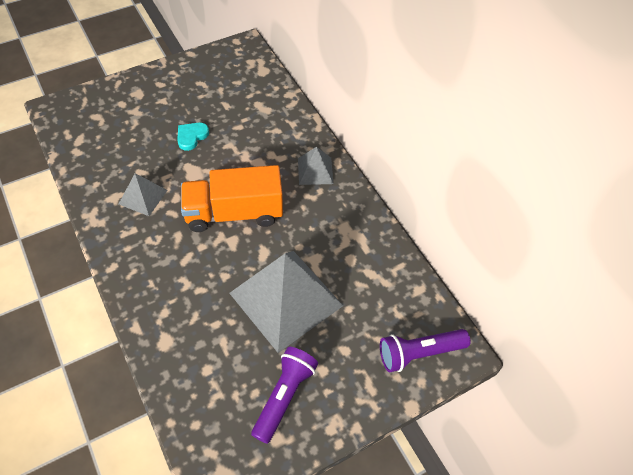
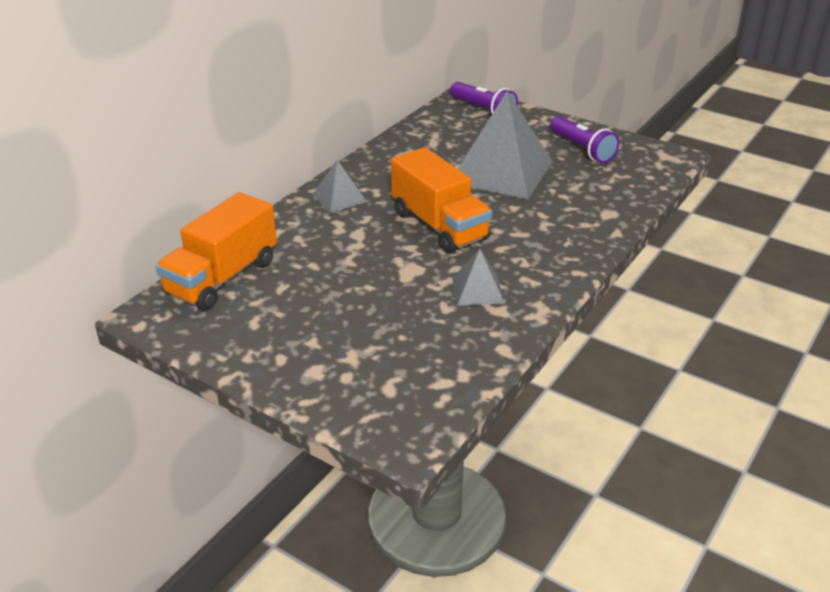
camera: 115 degrees left, 20 degrees down
(191, 137) = (358, 292): turquoise heart -> none
(257, 83) = (222, 278): none -> orange truck
(284, 396) = (582, 149): purple flashlight -> purple flashlight turned 120 degrees counterclockwise

